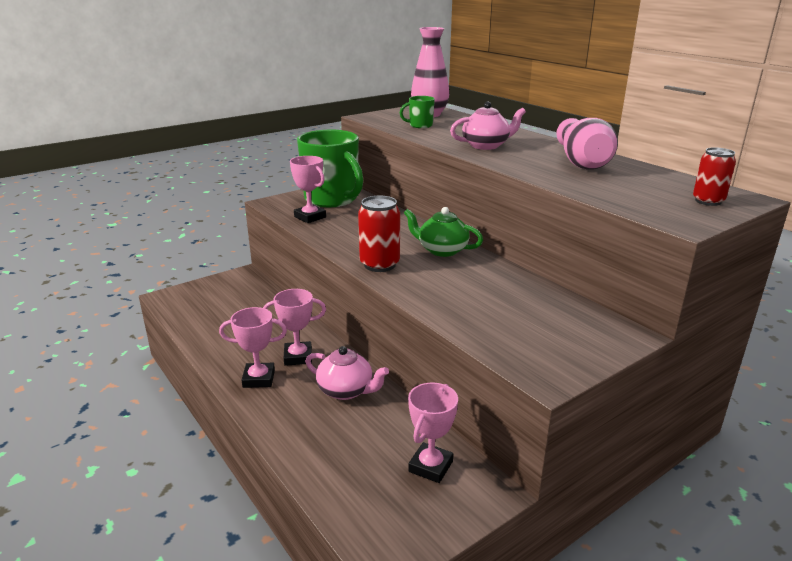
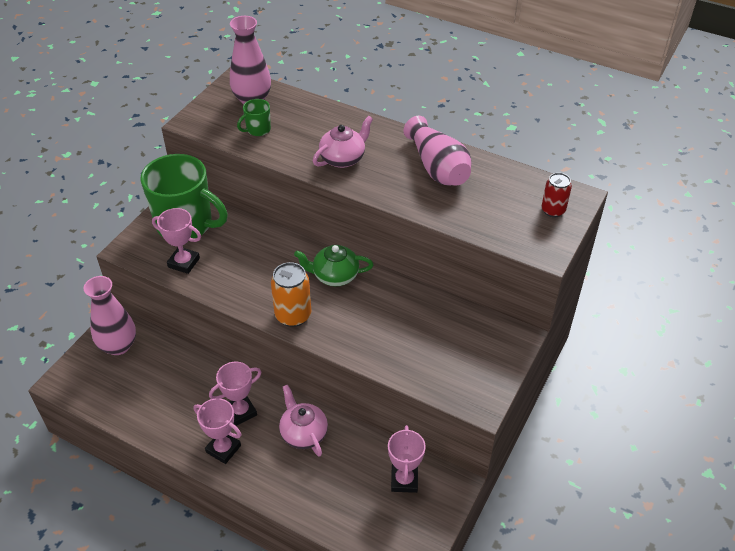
camera: 25 degrees left, 20 degrees up
(232, 287) = (118, 346): none -> pink vase
(259, 379) = (223, 449): pink trophy -> pink trophy turned 60 degrees clockwise
(346, 390) = (303, 433): pink teapot -> pink teapot turned 120 degrees counterclockwise
(379, 265) = (293, 315): red can -> orange can

